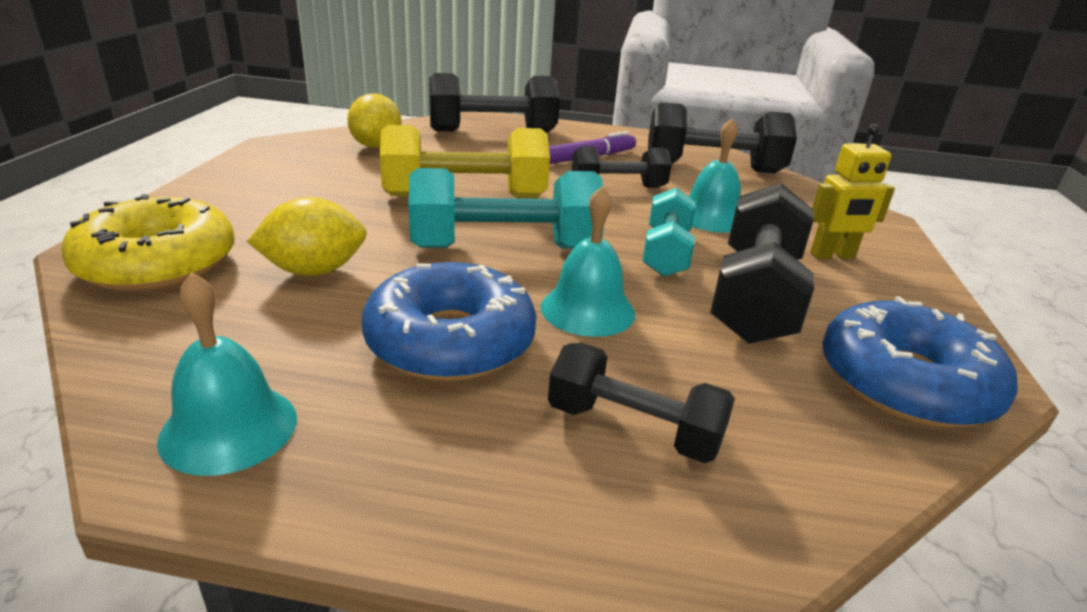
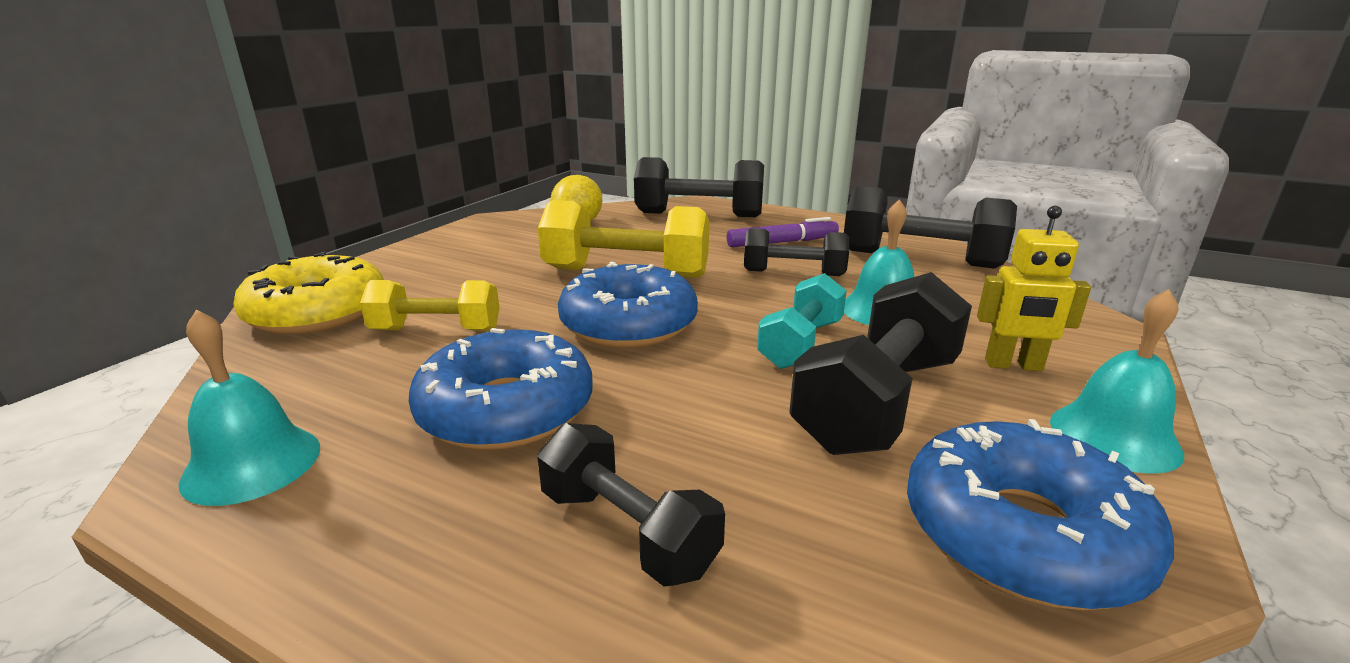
camera: 20 degrees right, 5 degrees down
(314, 271) = (436, 330): yellow lemon -> yellow dumbbell
(504, 248) = (629, 324): turquoise dumbbell -> blue donut
(587, 310) = (669, 395): turquoise bell -> turquoise bell (1114, 436)

